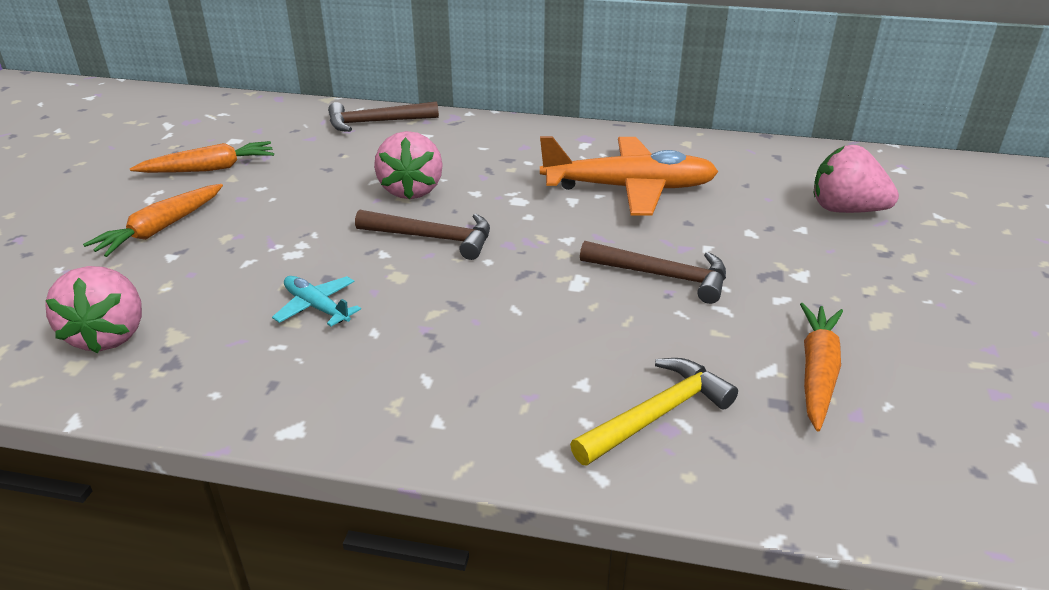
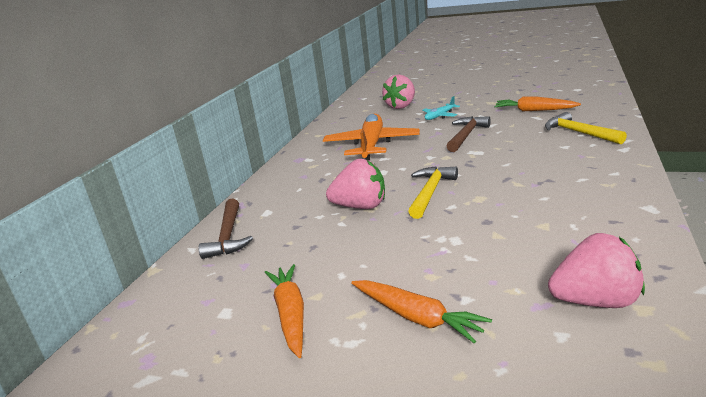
camera: 80 degrees left, 10 degrees down
(317, 307) = (524, 219): turquoise plane -> turquoise plane (440, 116)
(432, 238) = (430, 192): brown hammer -> yellow hammer

